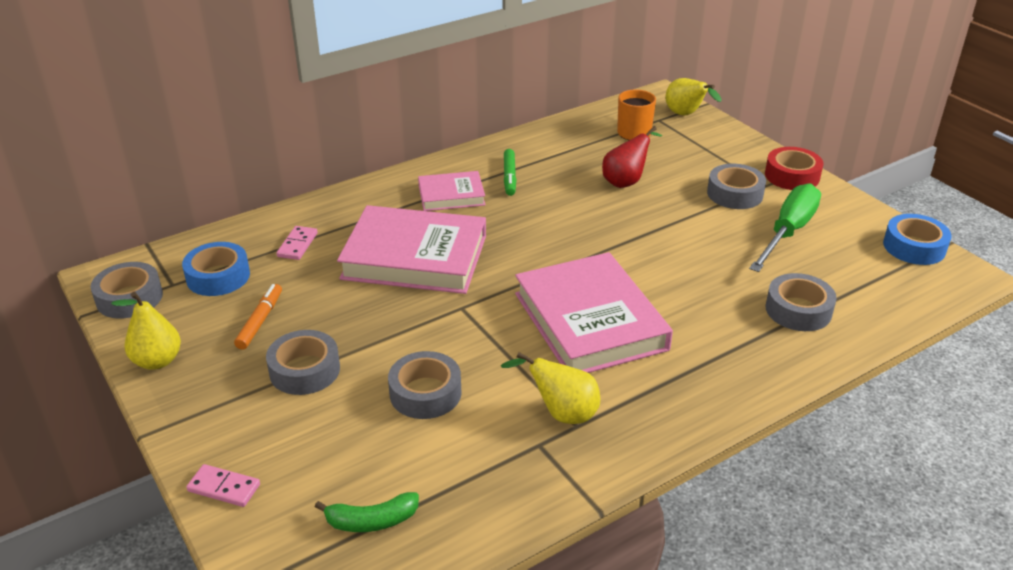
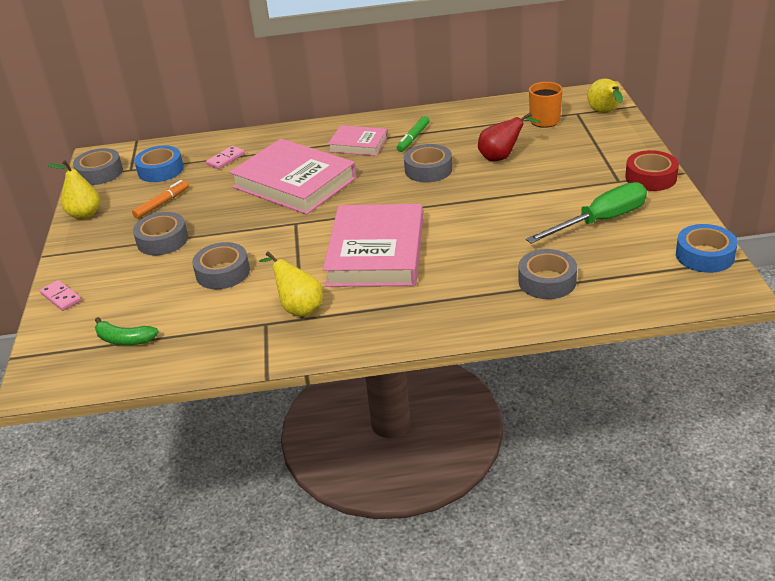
camera: 30 degrees right, 0 degrees up
(735, 194) = (584, 183): grey tape -> grey tape (428, 170)

